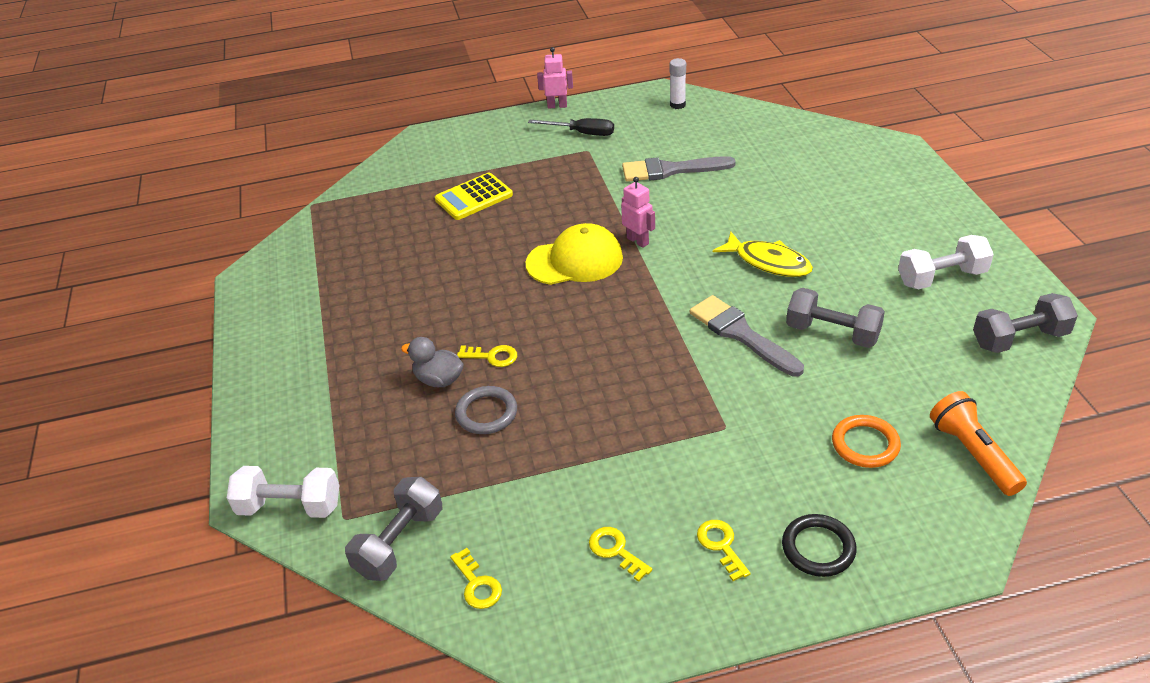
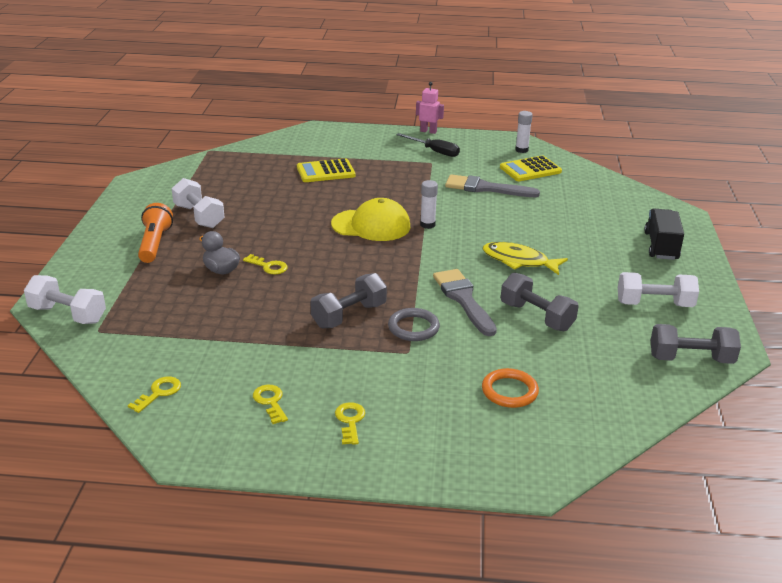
camera: 15 degrees right, 10 degrees down
(361, 308) = (199, 216): none -> white dumbbell
(400, 542) = (124, 355): grey dumbbell -> grey dumbbell (349, 315)
(477, 584) = (159, 393): yellow key -> yellow key turned 135 degrees counterclockwise
(486, 413) = (239, 298): grey ring -> grey ring (413, 328)
(638, 241) = (427, 225): pink robot -> white glue stick
(703, 130) = (530, 170): none -> yellow calculator
(768, 262) = (519, 261): yellow fish -> yellow fish turned 150 degrees clockwise
(818, 548) = (423, 444): black ring -> none
(902, 197) = (661, 246): none -> black truck
(972, 454) = (593, 421): orange flashlight -> orange flashlight (154, 244)

